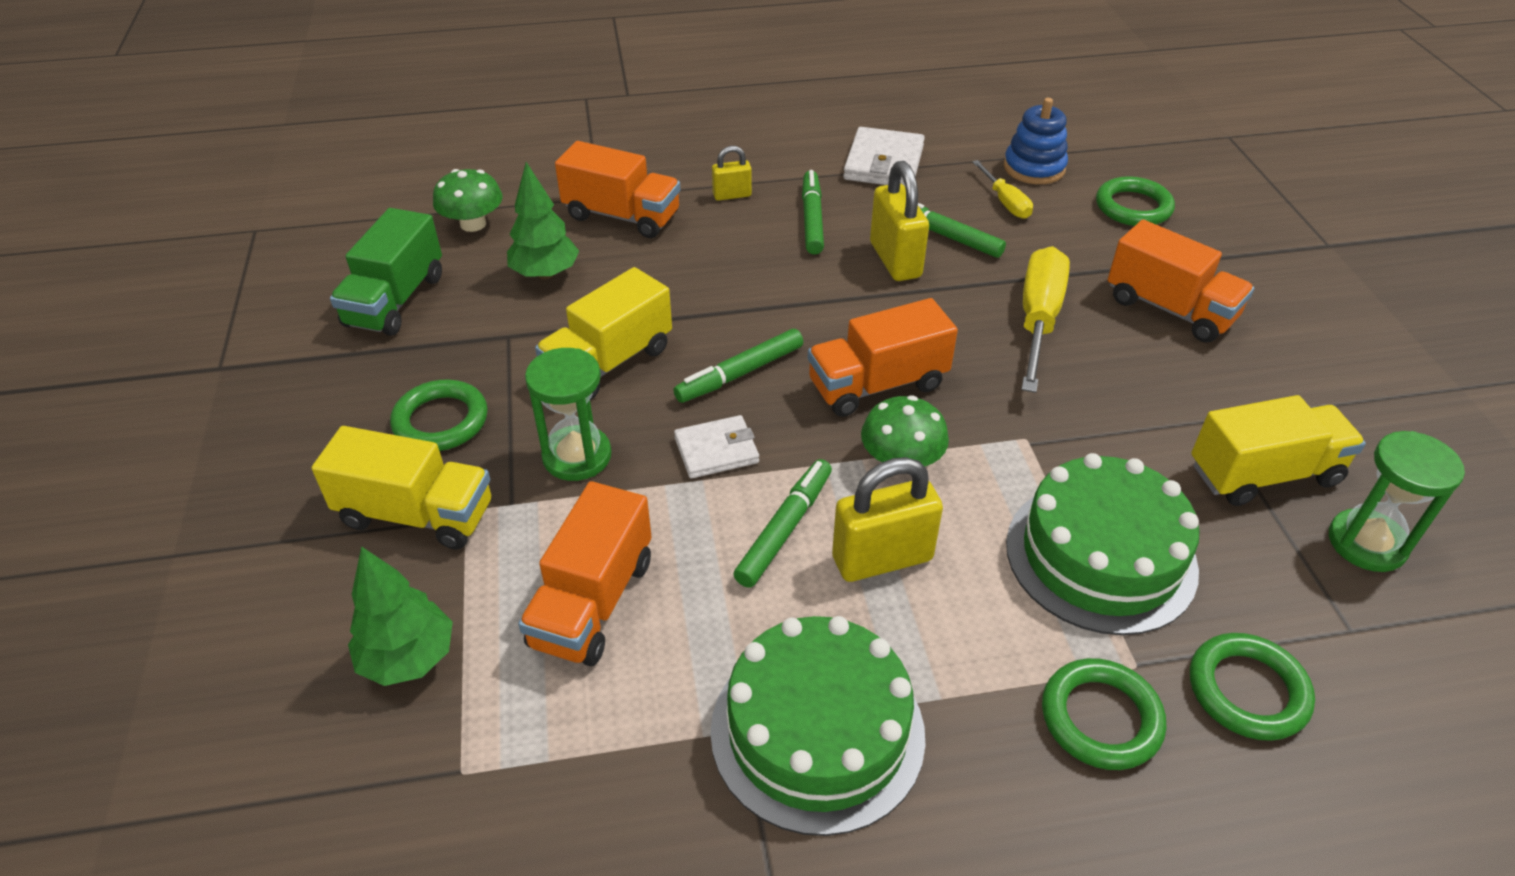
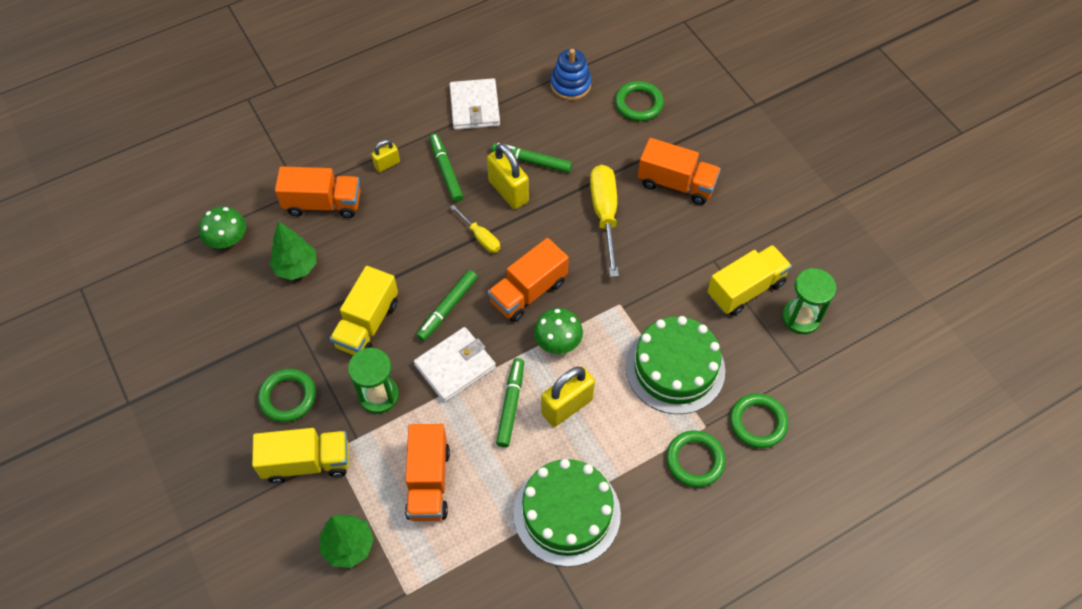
camera: 20 degrees left, 15 degrees up
(395, 300) = (211, 317): green truck -> none
(716, 450) = (455, 366): white wallet -> white wallet, size x1.53
(1005, 202) = (561, 121): yellow screwdriver -> yellow screwdriver (480, 237)

